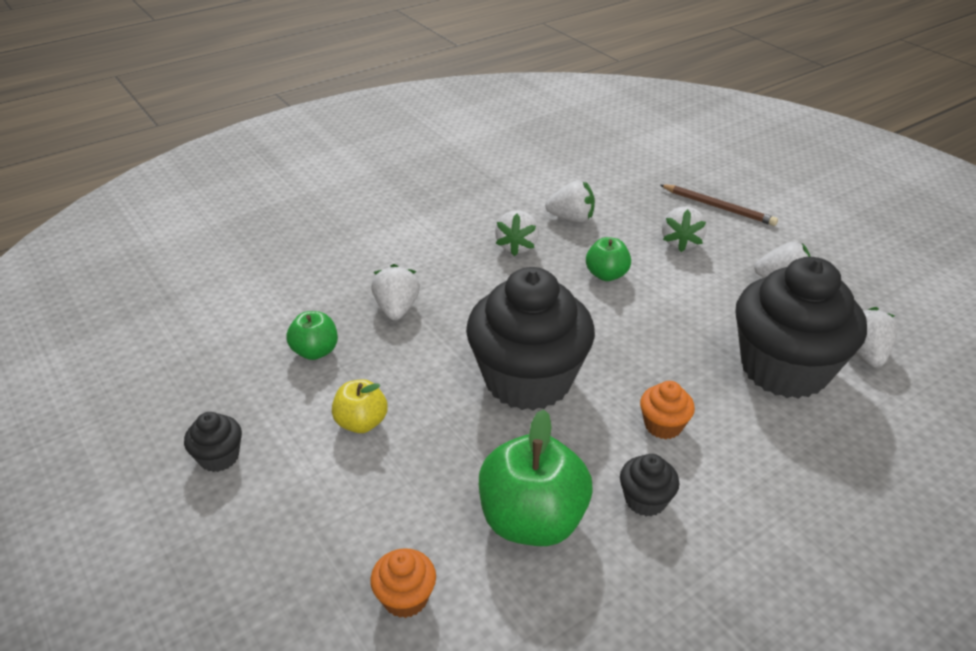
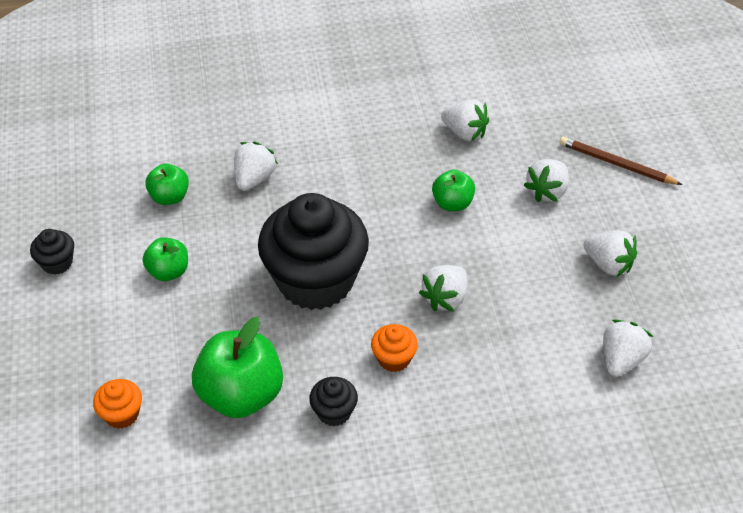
camera: 25 degrees right, 10 degrees up
(361, 423) = (168, 271): yellow apple -> green apple
(517, 246) = (394, 148): white strawberry -> white strawberry (445, 298)
(718, 207) = (616, 164): brown pencil -> brown pencil turned 150 degrees clockwise
(784, 369) = (536, 347): black cupcake -> none

